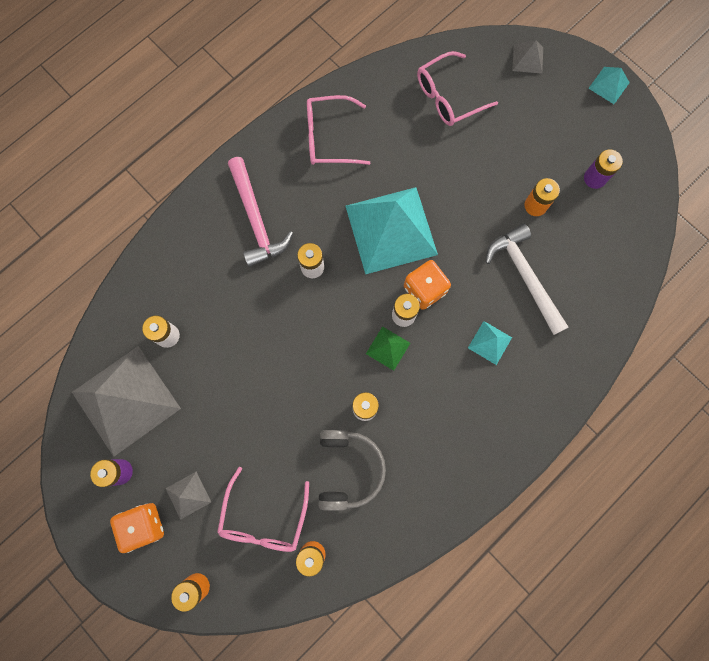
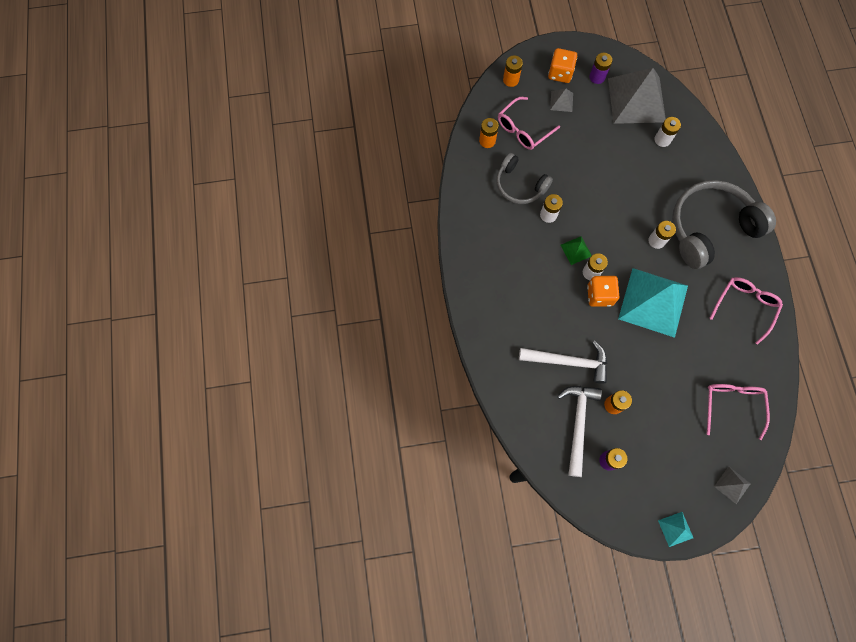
camera: 125 degrees right, 5 degrees down
(256, 220) = (709, 228): pink hammer -> grey headphones
(264, 518) = (523, 129): pink glasses -> pink glasses turned 90 degrees counterclockwise
(490, 342) = (540, 310): turquoise pyramid -> none
(582, 228) = (578, 424): none -> white hammer

